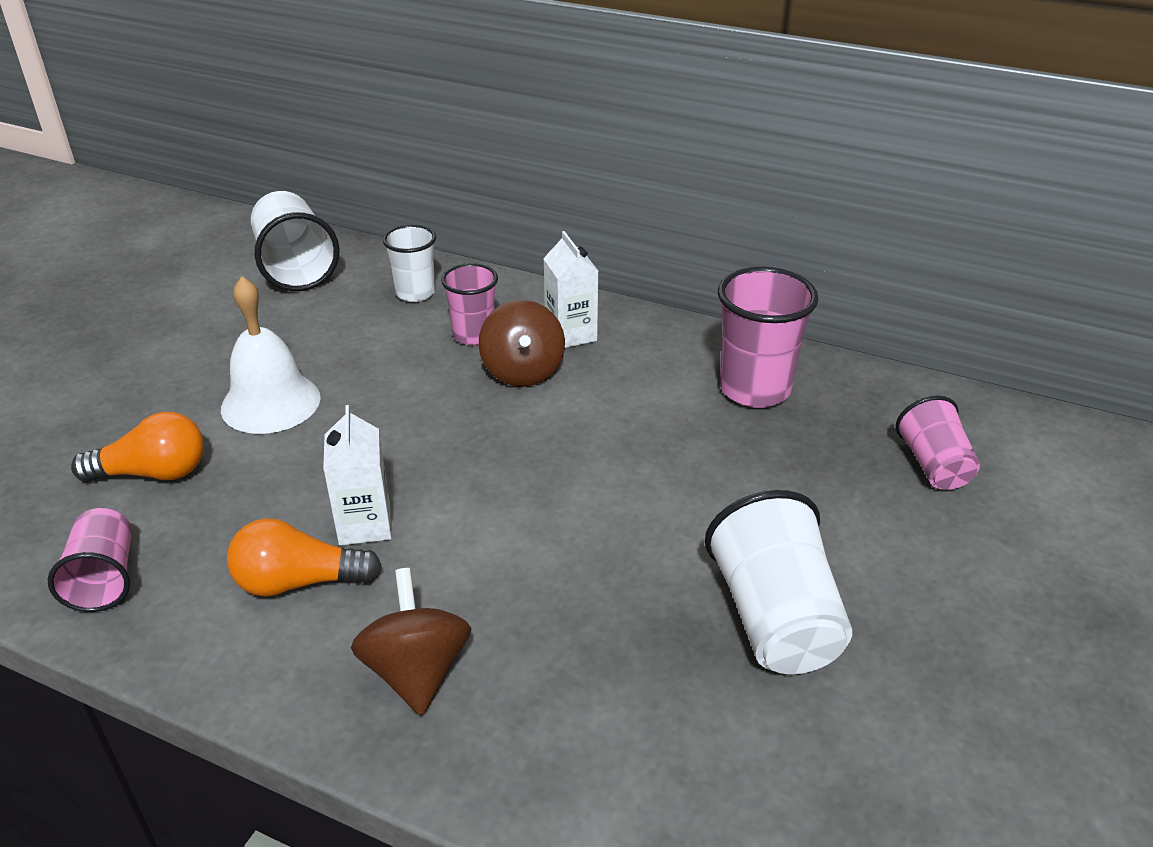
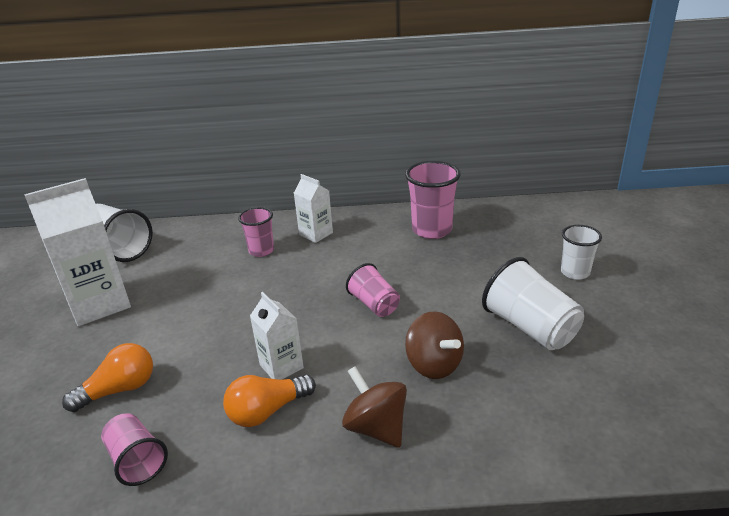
camera: 25 degrees left, 5 degrees down
(216, 341) = (99, 304): none -> white carton
(270, 402) = (166, 324): white bell -> none
(415, 293) = (208, 240): white cup -> white cup (575, 272)
(522, 371) = (305, 260): brown spinning top -> brown spinning top (434, 364)
(933, 465) = (540, 236): pink cup -> pink cup (374, 304)

